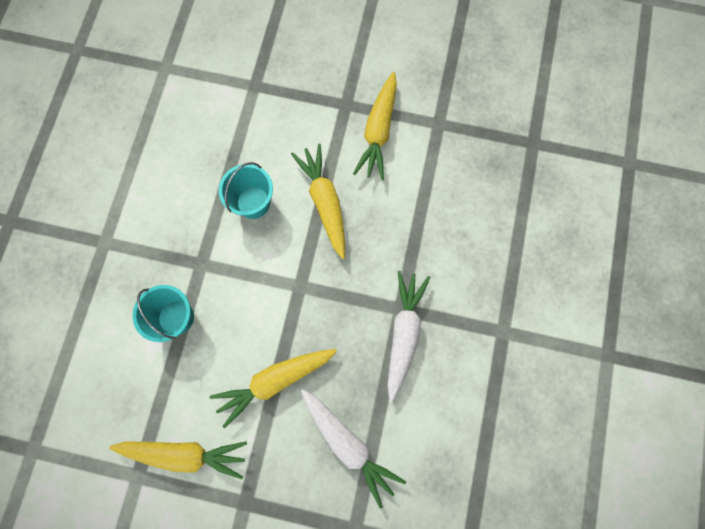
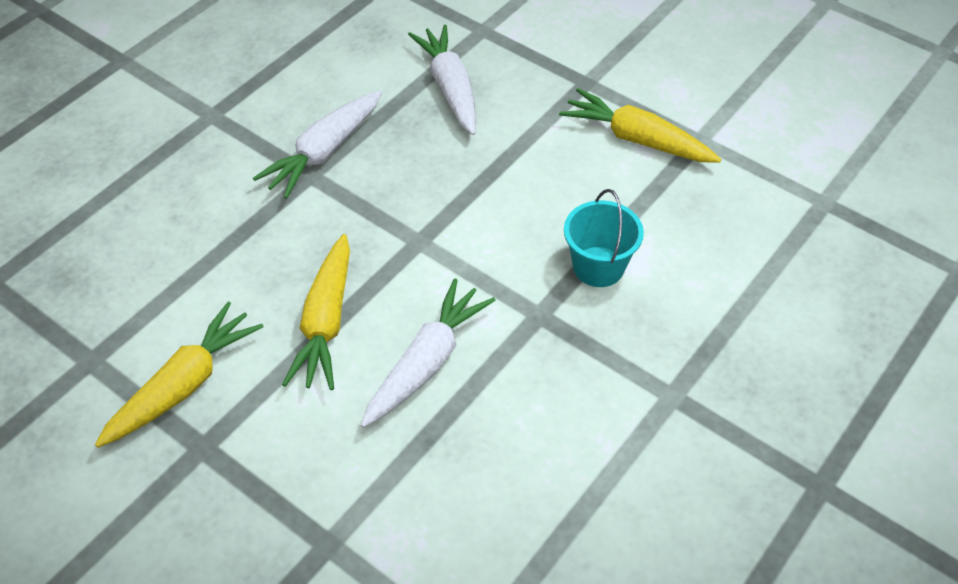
camera: 155 degrees left, 25 degrees down
(253, 202) = (426, 362): turquoise bucket -> white carrot
(275, 381) = (502, 163): yellow carrot -> none

